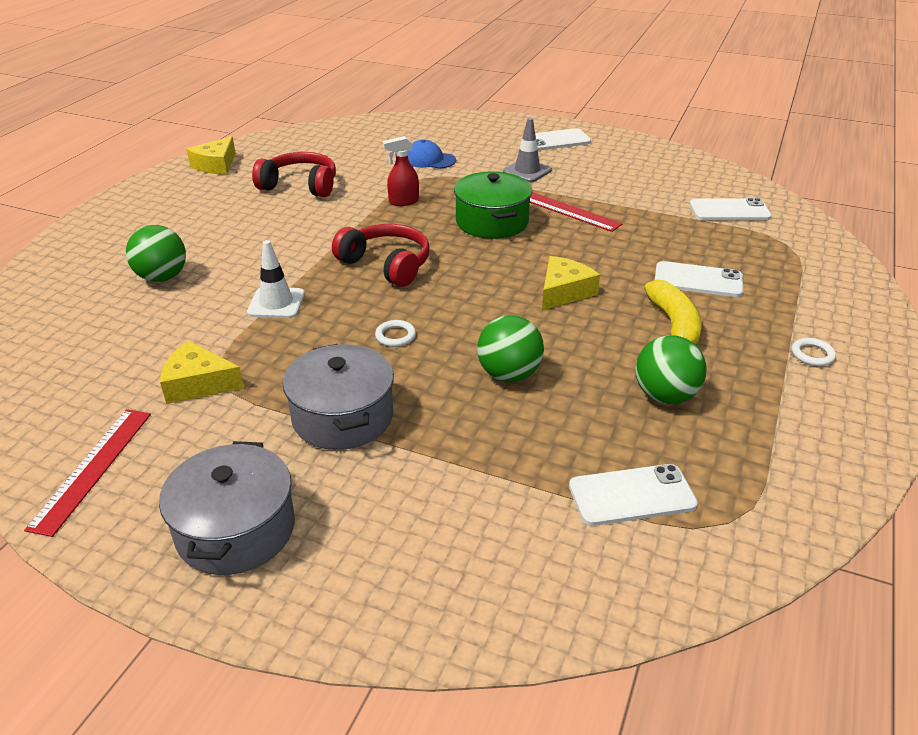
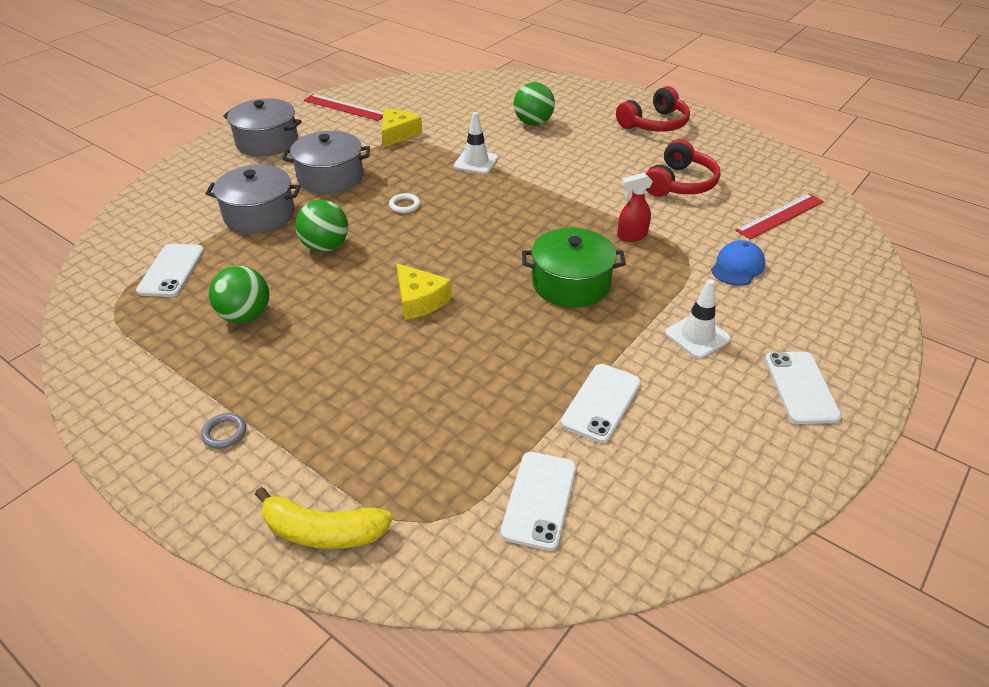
camera: 105 degrees right, 5 degrees up
(216, 165) = (732, 145): yellow cheese -> none
(386, 265) = (511, 213): red headphones -> red headphones (654, 124)
(403, 202) = (631, 236): red spray bottle -> red spray bottle turned 105 degrees counterclockwise
(465, 457) = (259, 215): none -> grey pot
(527, 171) = (697, 336): grey traffic cone -> white traffic cone
(567, 210) = (582, 344): red ruler -> red ruler (780, 216)
(674, 326) = (328, 353): yellow banana -> yellow banana (322, 531)
(698, 280) = (391, 400): white phone -> white phone (601, 403)
(812, 355) = (224, 433): white ring -> grey ring

